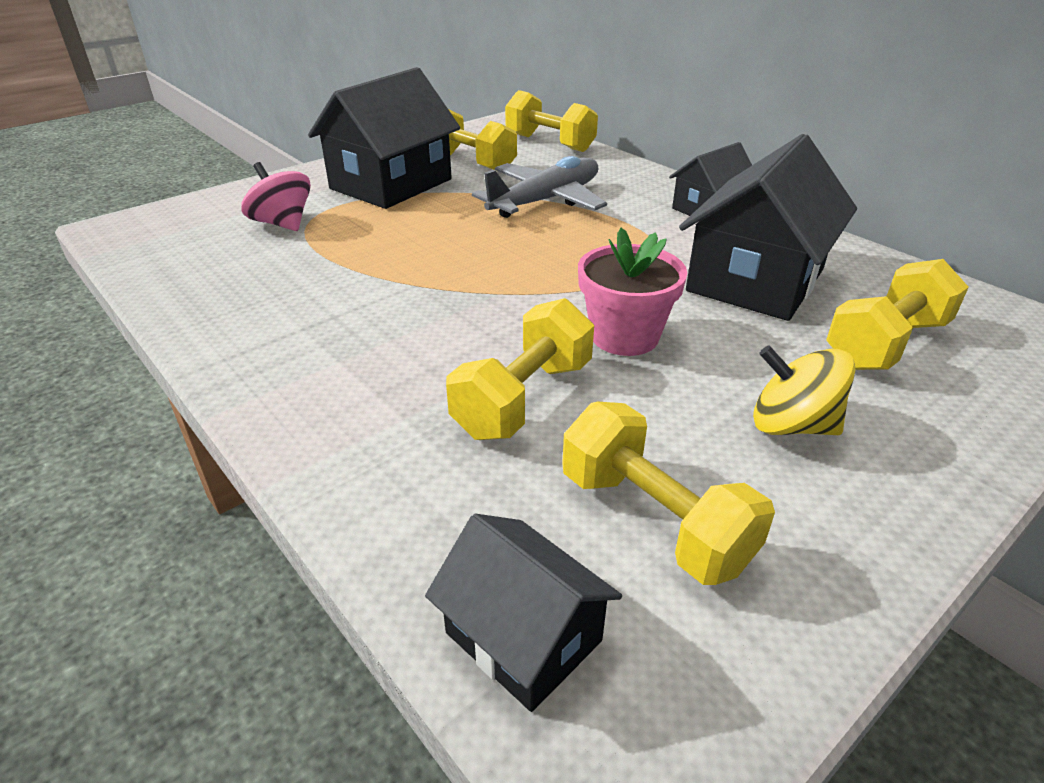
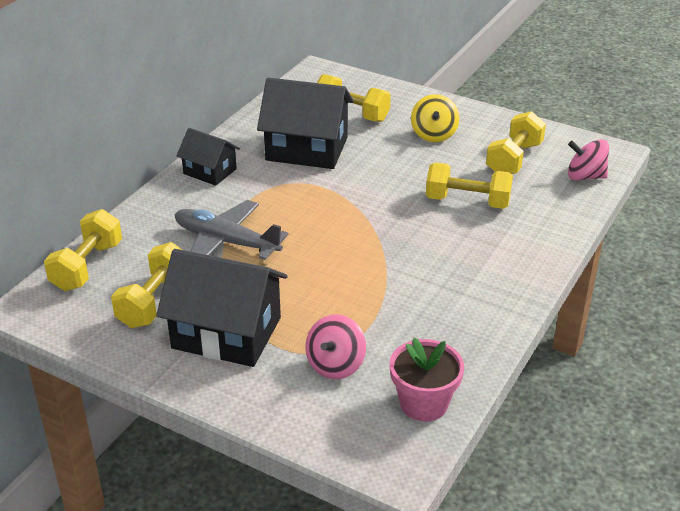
camera: 110 degrees left, 0 degrees up
(523, 637) = (585, 176): black house -> pink spinning top
(624, 336) = (394, 182): pink flower pot -> pink flower pot (423, 403)

